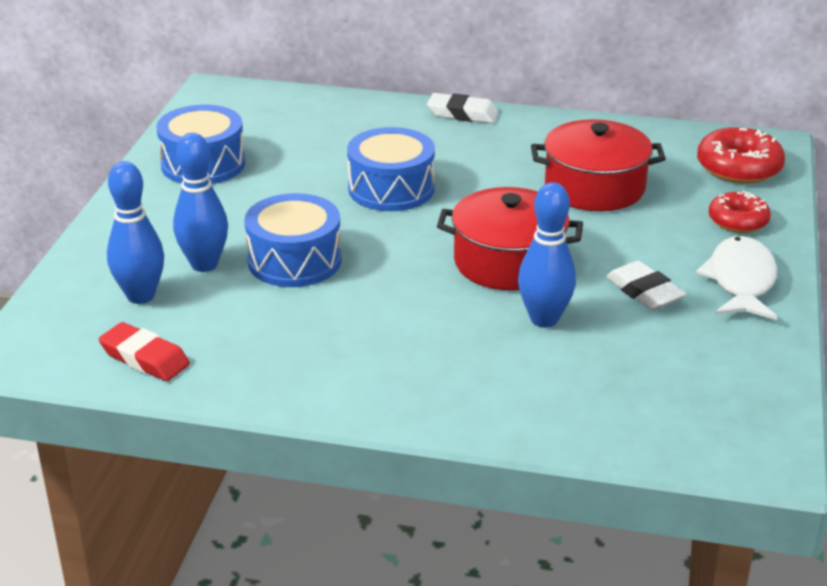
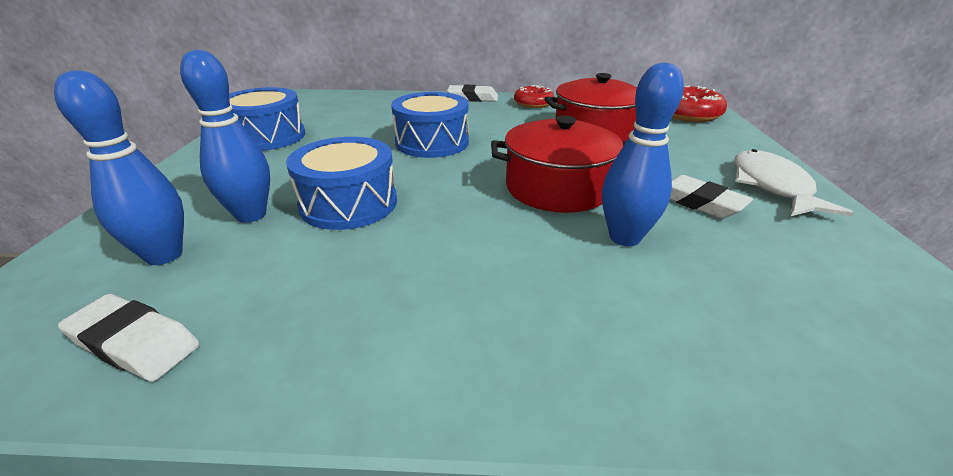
camera: 10 degrees left, 0 degrees up
(145, 358) = (135, 343): red eraser -> white eraser
(738, 221) = (721, 144): red donut -> red donut (533, 103)

